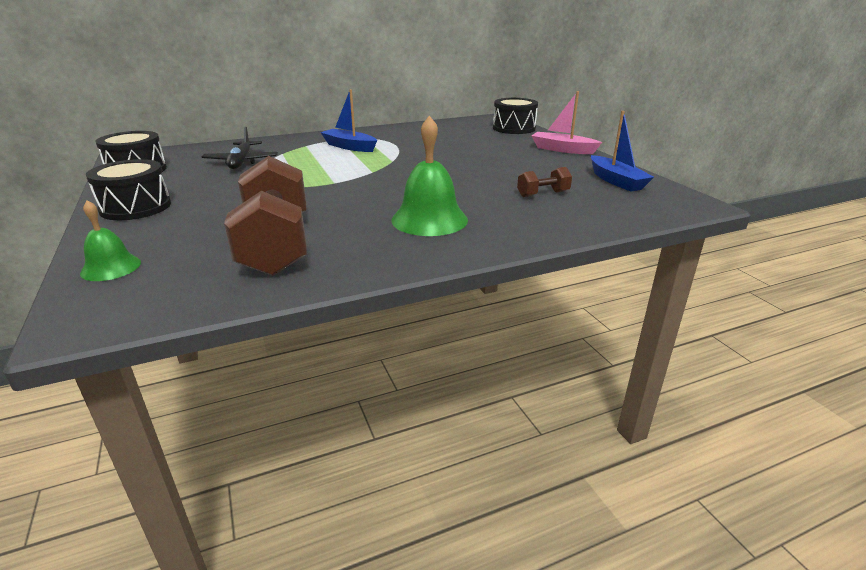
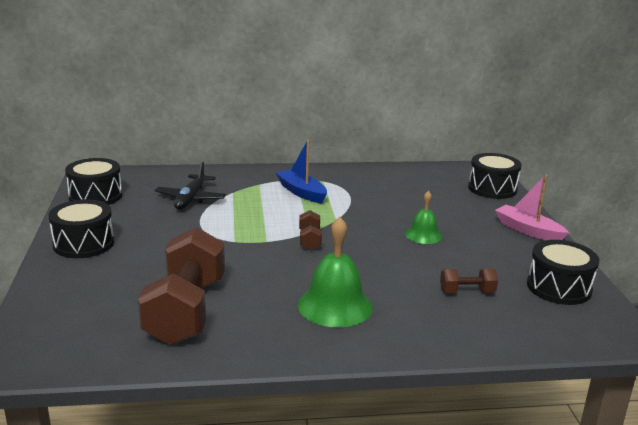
camera: 15 degrees right, 5 degrees down
(111, 267) = (49, 310): green bell -> green bell (423, 235)
(376, 177) = (309, 240): none -> brown dumbbell
(616, 181) = (559, 287): blue boat -> black drum

